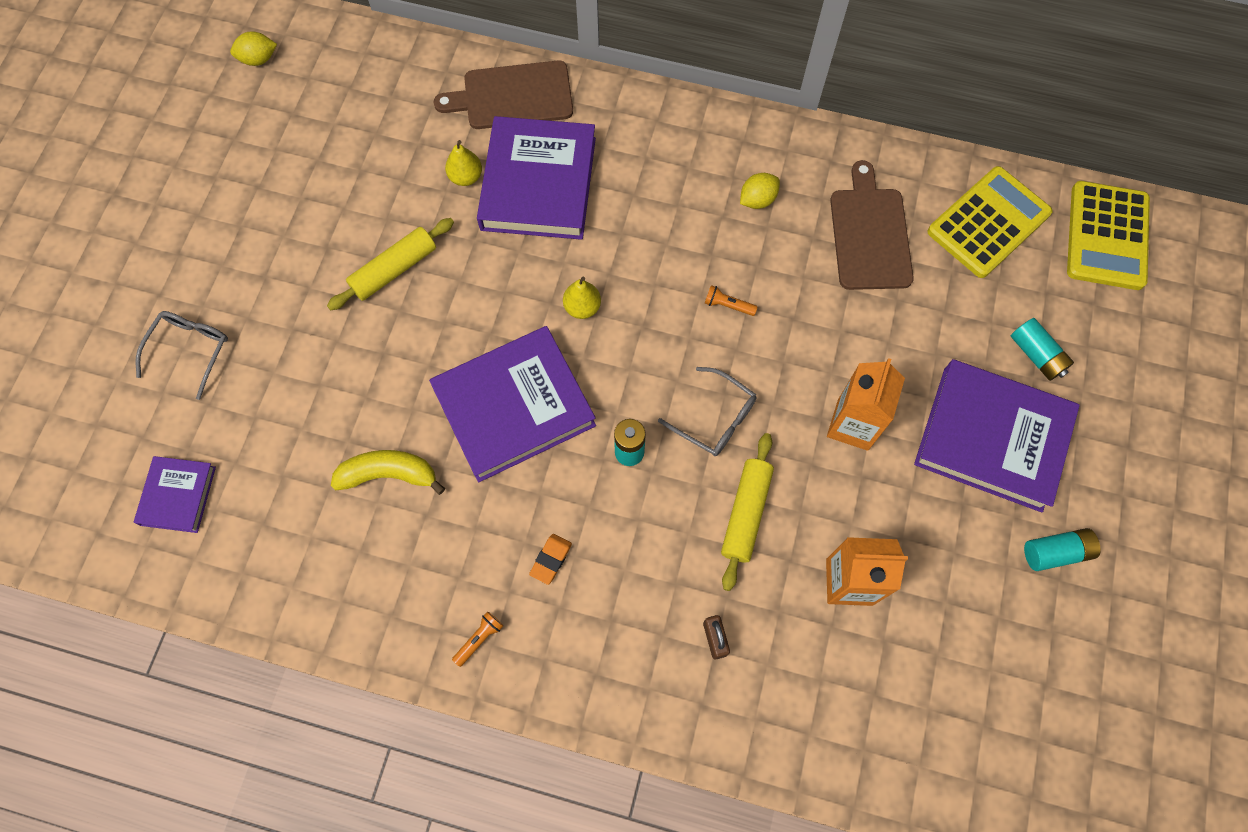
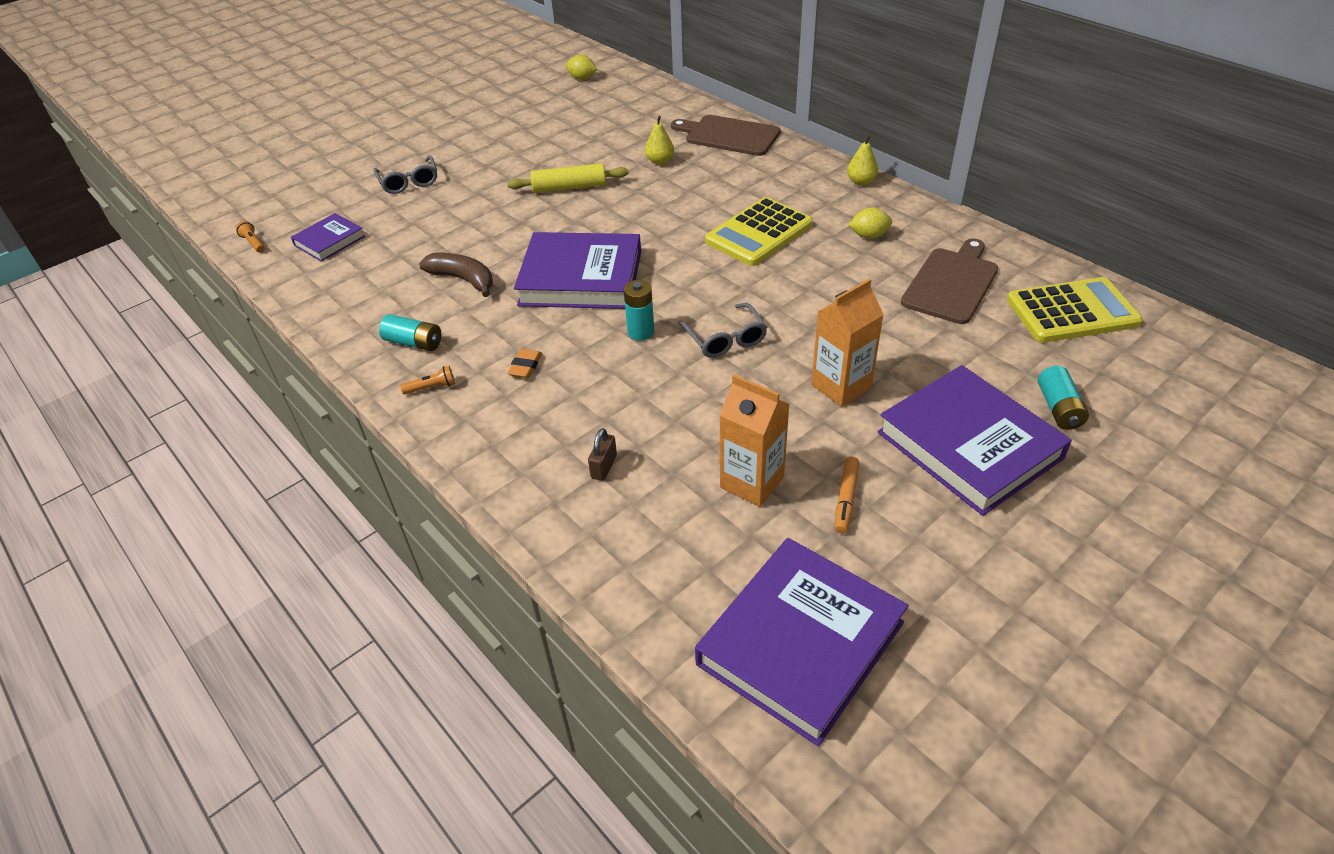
camera: 35 degrees right, 25 degrees down
(190, 350) = (409, 182): grey glasses -> grey glasses turned 105 degrees clockwise
(389, 474) = (463, 279): yellow banana -> brown banana
(538, 183) = (707, 179): purple book -> purple book (800, 643)
(551, 559) = (525, 366): orange eraser -> orange eraser turned 45 degrees counterclockwise
(582, 307) = (679, 246): yellow pear -> yellow pear (861, 182)
(728, 305) = (793, 282): orange flashlight -> orange flashlight (253, 243)
(746, 513) = (700, 402): yellow rolling pin -> none
(933, 555) = (846, 499): none -> orange marker
(1056, 552) = (976, 551): turquoise battery -> turquoise battery (414, 342)
(1106, 236) = (1193, 358): yellow calculator -> yellow calculator (758, 233)

